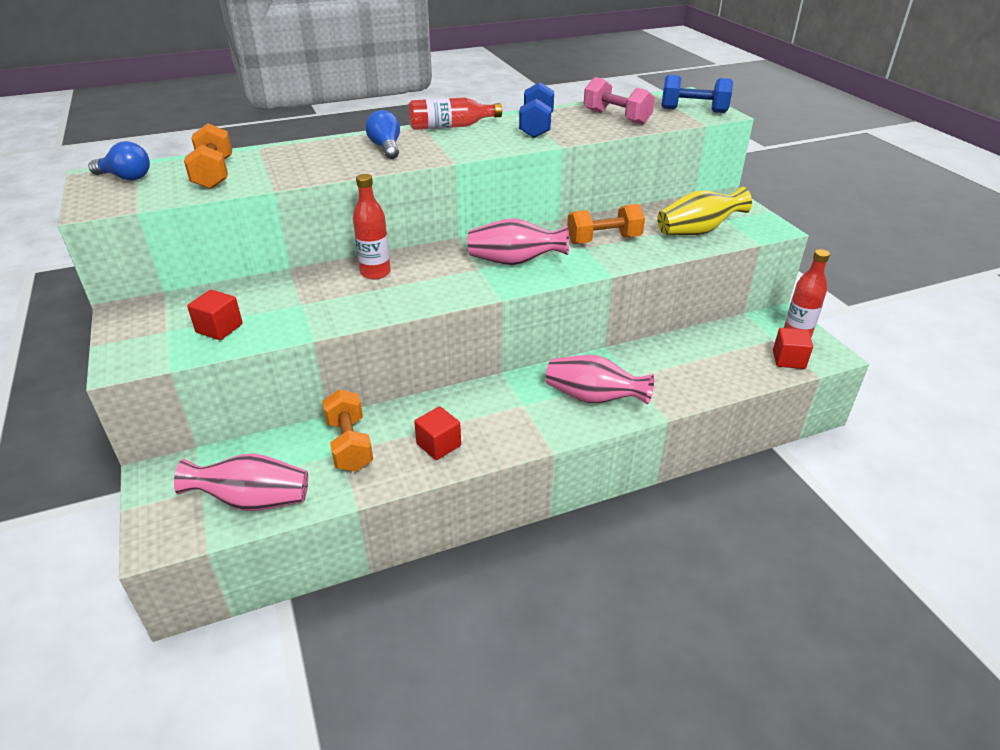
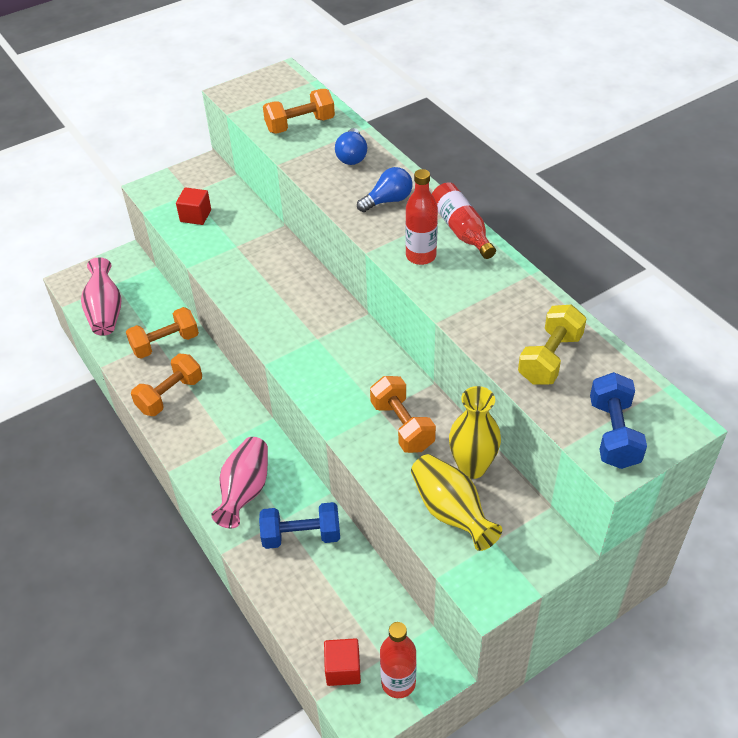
camera: 80 degrees right, 10 degrees up
(126, 177) = (283, 87): blue light bulb -> blue light bulb (352, 156)
(375, 273) = (293, 274): red bottle -> red bottle (421, 256)
(438, 445) = (170, 395): red cube -> orange dumbbell
(514, 262) = (336, 361): pink vase -> none
(536, 126) = (489, 293): blue dumbbell -> blue dumbbell (301, 535)
(616, 117) = (550, 358): pink dumbbell -> yellow dumbbell
(653, 218) = (472, 467): none -> yellow vase

